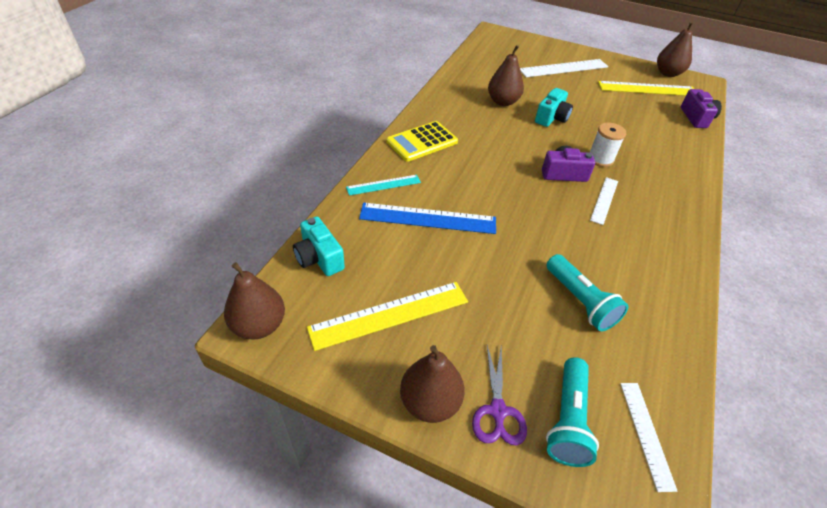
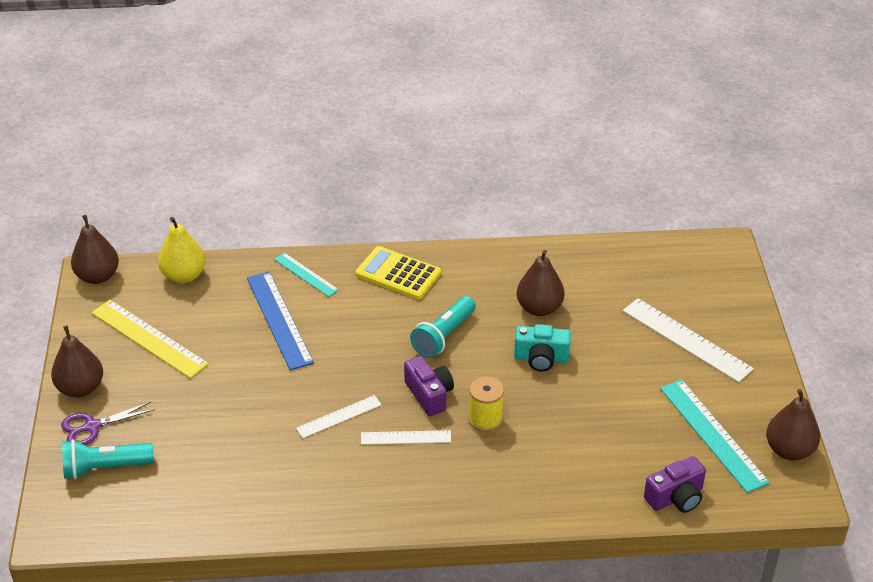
camera: 65 degrees right, 5 degrees down
(319, 258) = (184, 276): turquoise camera -> yellow pear
(580, 301) = (237, 449): turquoise flashlight -> turquoise flashlight (444, 336)
(600, 159) = (485, 419): white spool -> yellow spool
(646, 433) = (116, 516): white ruler -> white ruler (339, 416)
(647, 89) = (713, 434): yellow ruler -> turquoise ruler

